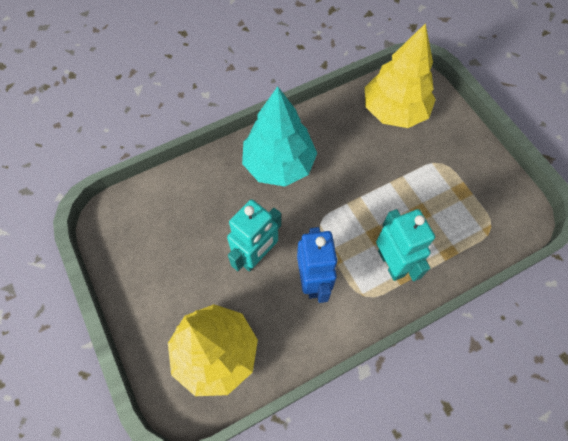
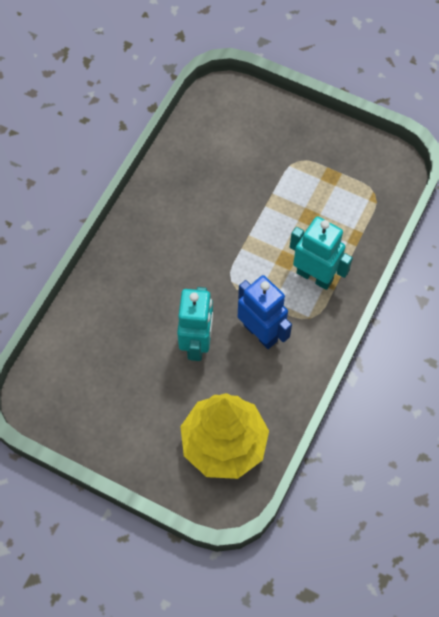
camera: 35 degrees left, 0 degrees up
(279, 164) = (154, 250): turquoise tree -> none
(394, 111) = (223, 135): yellow tree -> none

